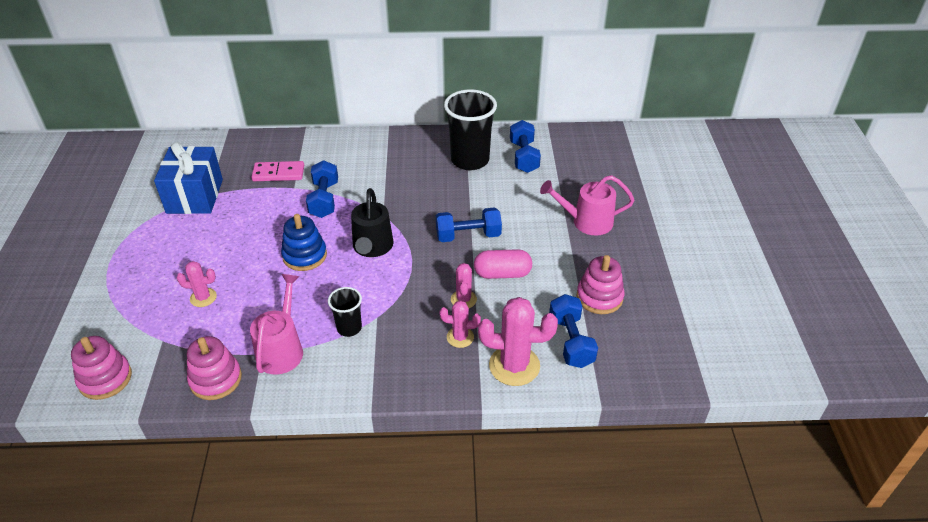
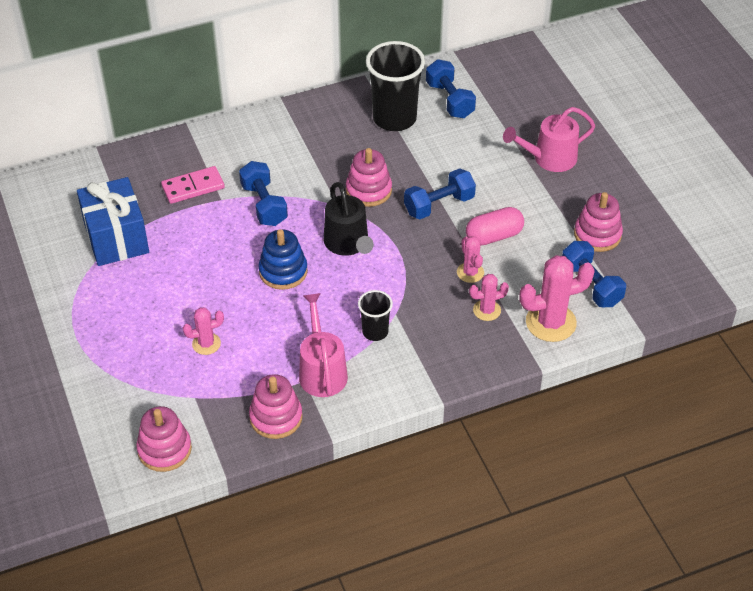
camera: 20 degrees left, 5 degrees up
(415, 209) = (368, 190): none -> pink stacking toy

